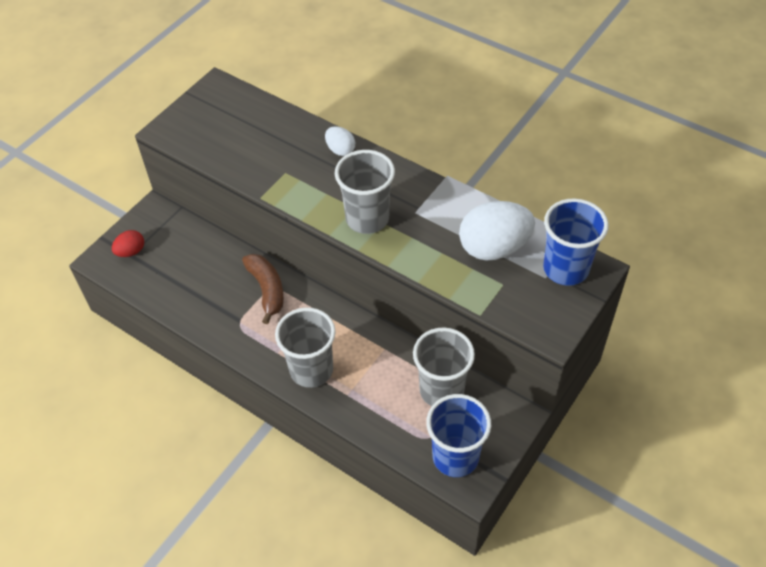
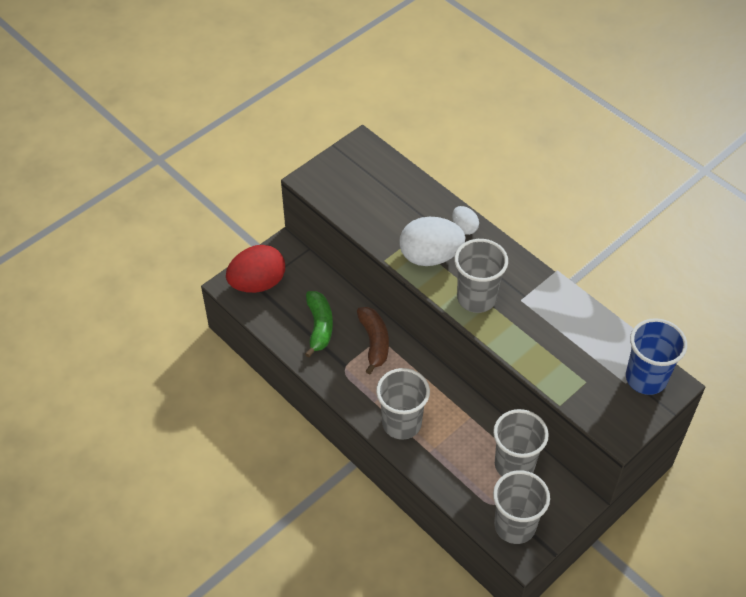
camera: 10 degrees right, 0 degrees up
(131, 252) = (257, 283): red egg -> red egg, size x1.99
(205, 284) = (319, 327): none -> green banana
(455, 457) = (515, 526): blue cup -> grey cup
(494, 248) = (585, 346): white egg -> white egg (430, 256)

